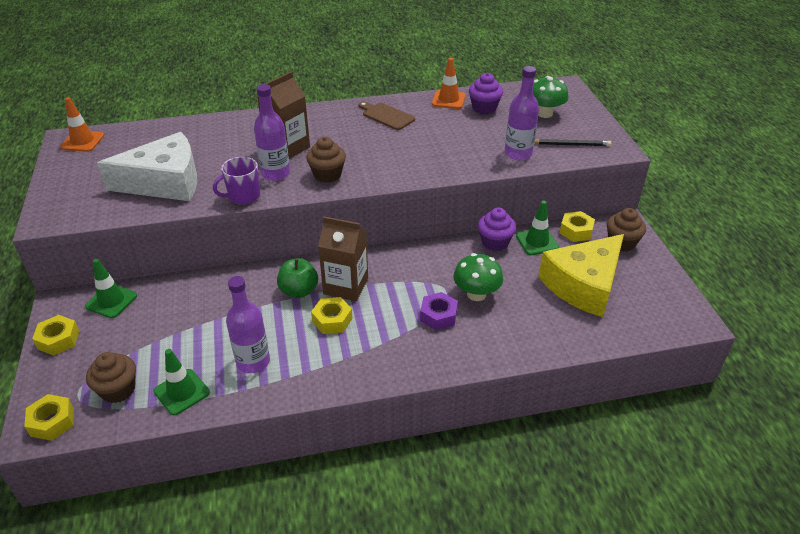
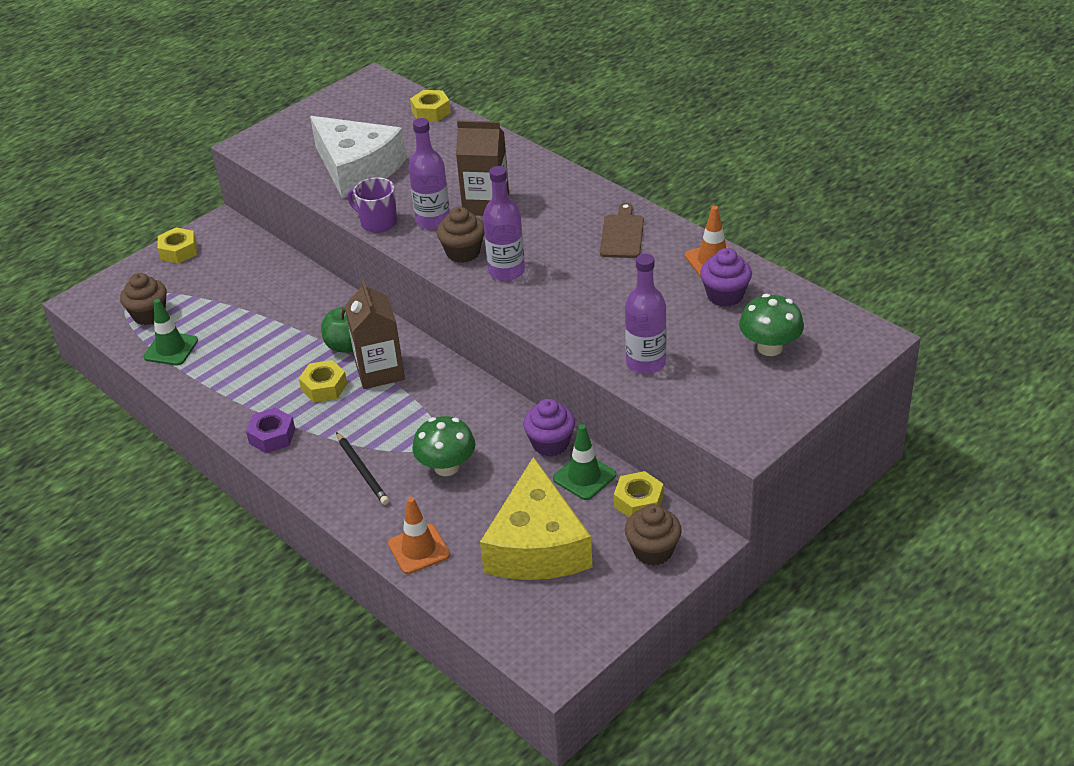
camera: 60 degrees right, 0 degrees up
(52, 422) = (96, 303): yellow nut -> yellow nut (431, 112)
(82, 141) = (375, 90): orange traffic cone -> orange traffic cone (419, 549)
(111, 301) = (243, 248): green traffic cone -> none
(253, 362) = (234, 368): purple bottle -> purple bottle (506, 271)
(438, 316) = (389, 454): purple nut -> purple nut (272, 436)
(570, 145) = (714, 397): black pencil -> black pencil (362, 470)
(583, 285) = (537, 545): yellow cheese -> yellow cheese turned 105 degrees counterclockwise

